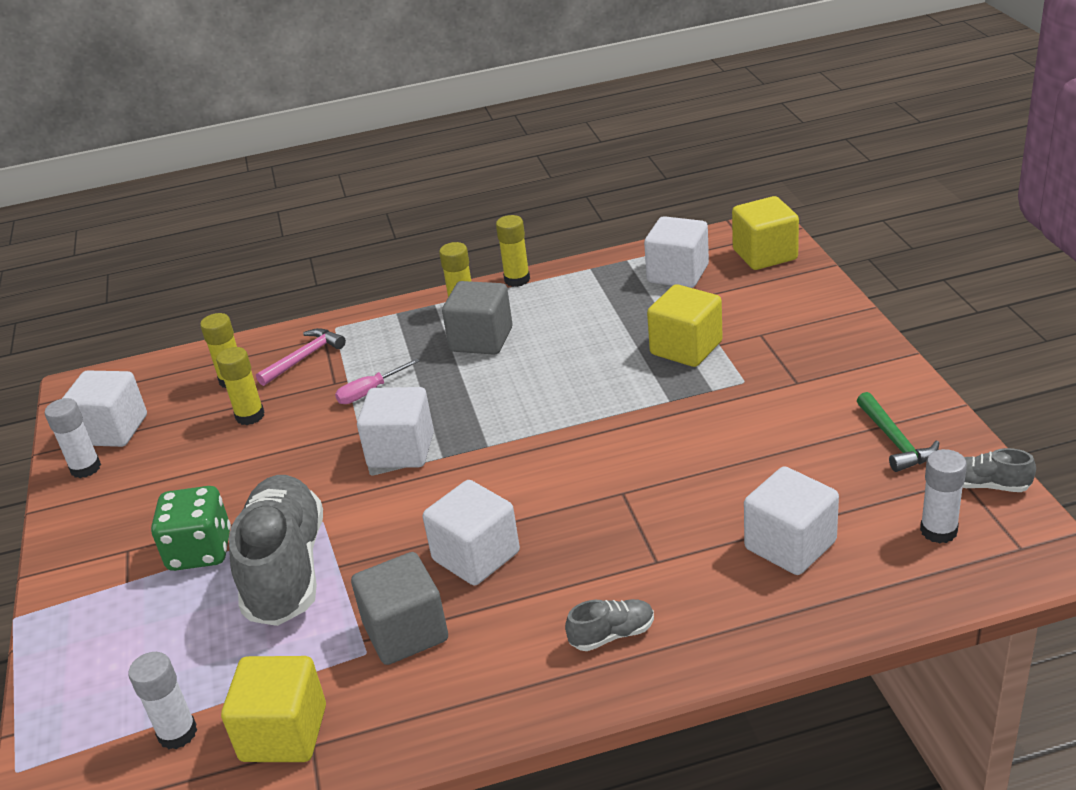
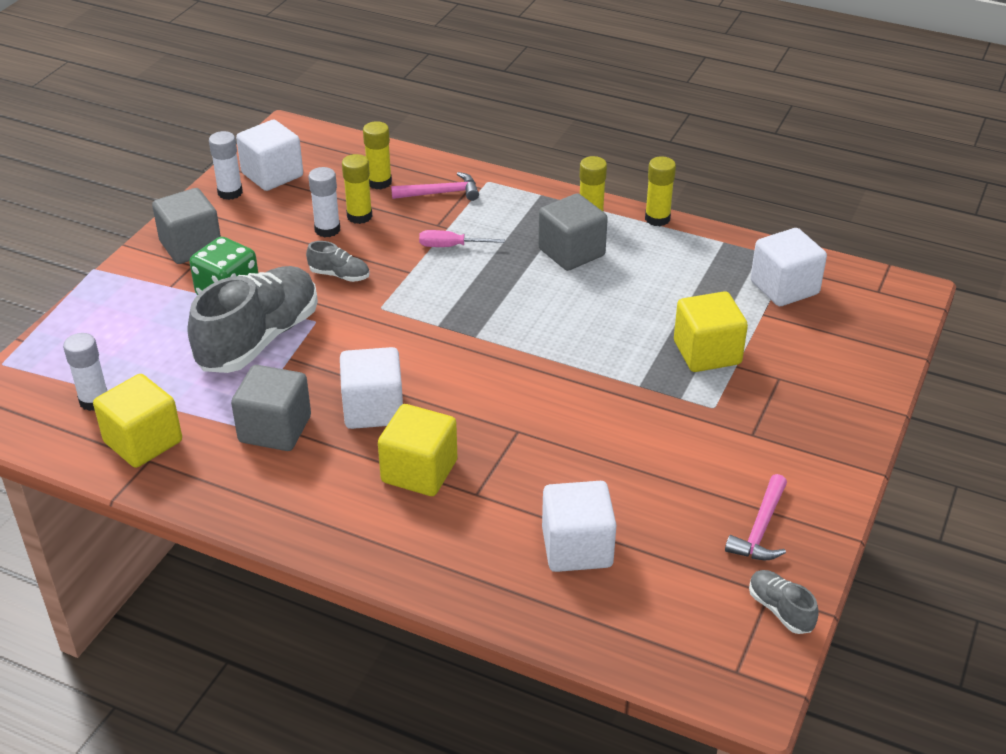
camera: 35 degrees right, 5 degrees up
(103, 535) = (191, 246): none -> grey cube
(401, 450) = (418, 303): white cube -> none
(612, 635) = (386, 521): grey shoe -> grey shoe (339, 275)
(765, 255) = (877, 314): yellow cube -> yellow cube (419, 471)
(895, 441) = (760, 529): green hammer -> pink hammer
(938, 531) = (694, 615): white glue stick -> white glue stick (327, 230)

